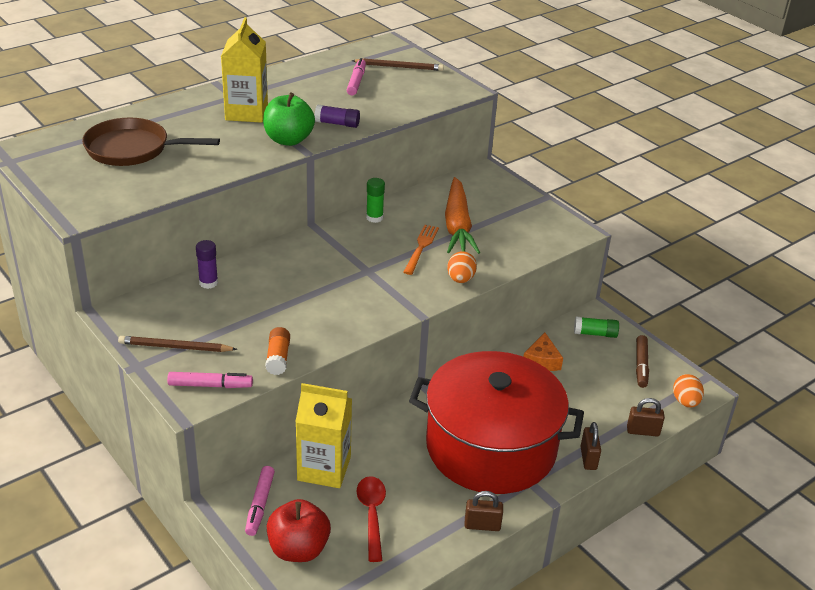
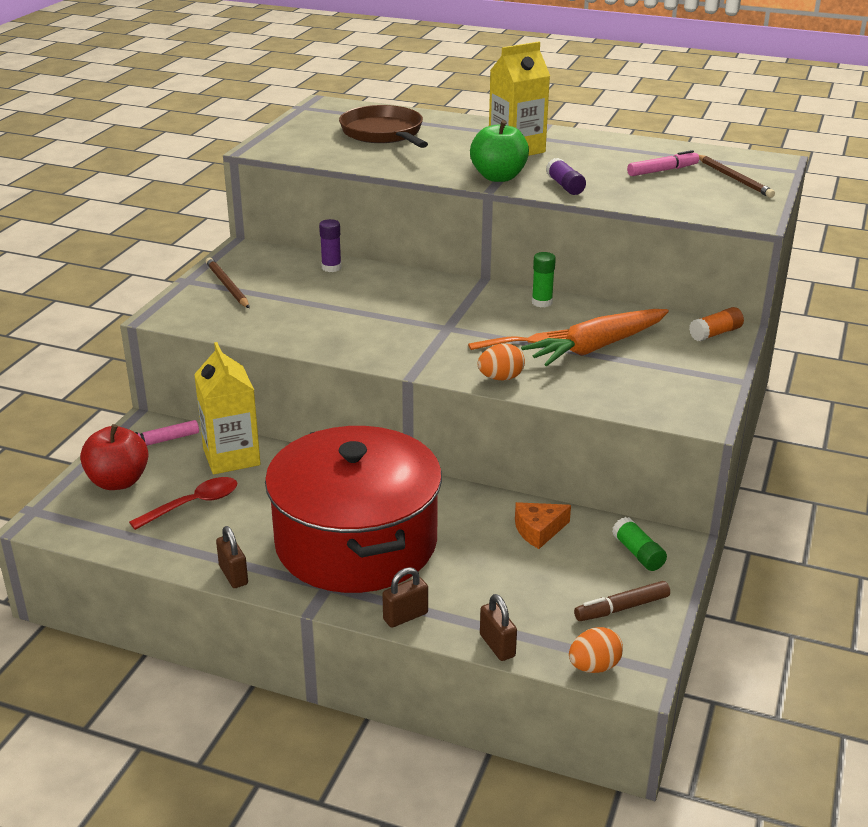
camera: 60 degrees right, 5 degrees down
(210, 385) = (193, 316): pink marker -> none
(278, 358) = (261, 331): orange glue stick -> orange glue stick (715, 333)

